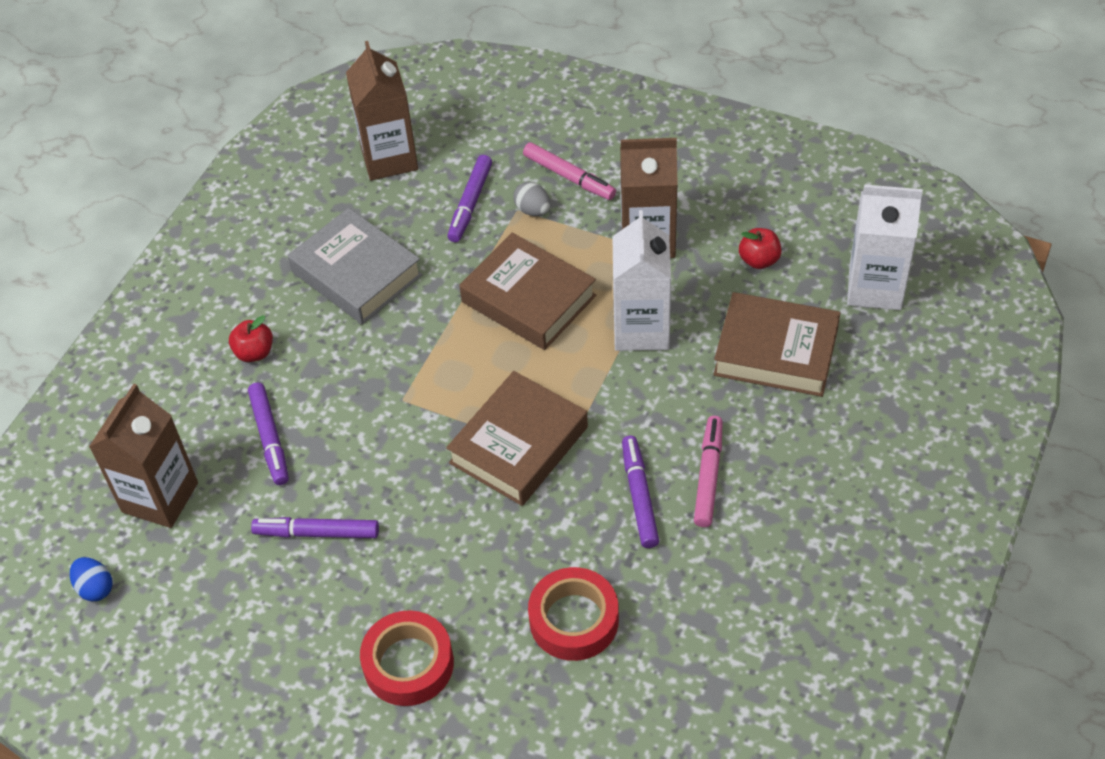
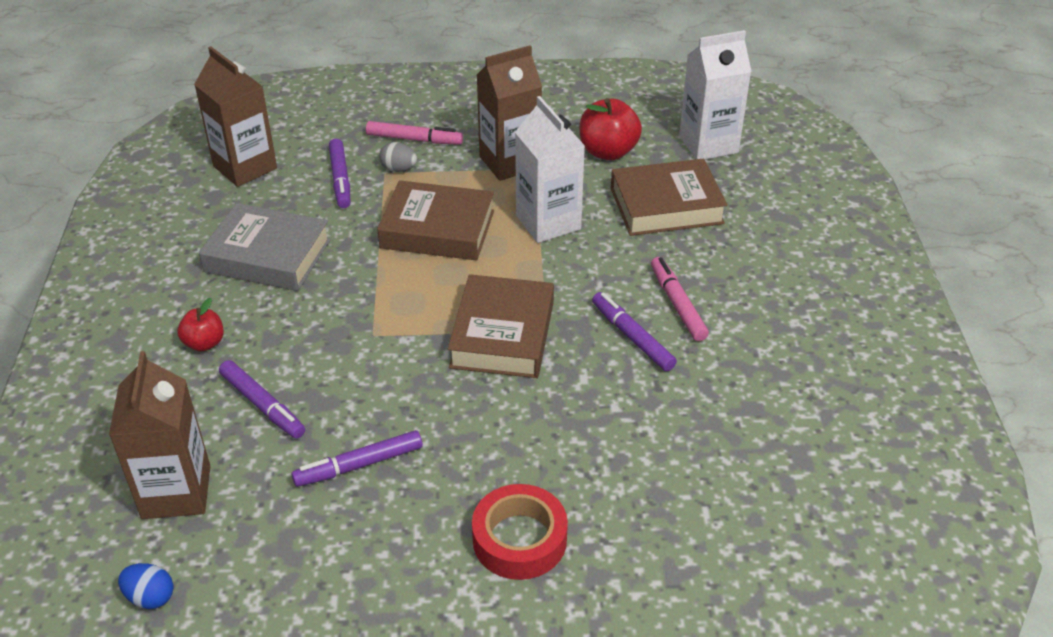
camera: 30 degrees left, 10 degrees down
(574, 620) = (644, 447): red tape -> none
(759, 260) = (608, 152): red apple -> red apple, size x1.68

